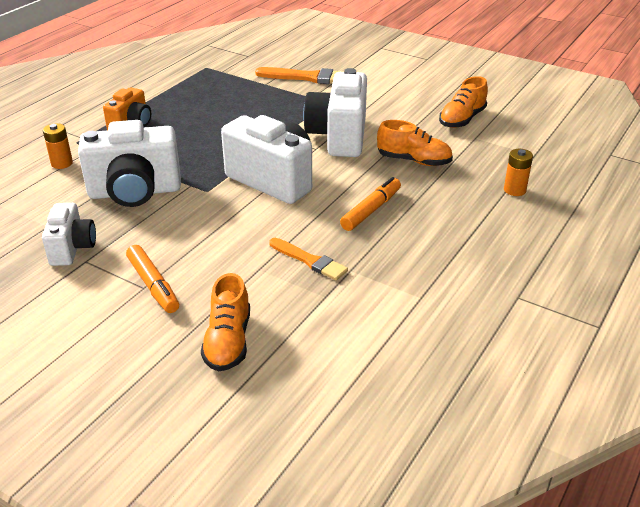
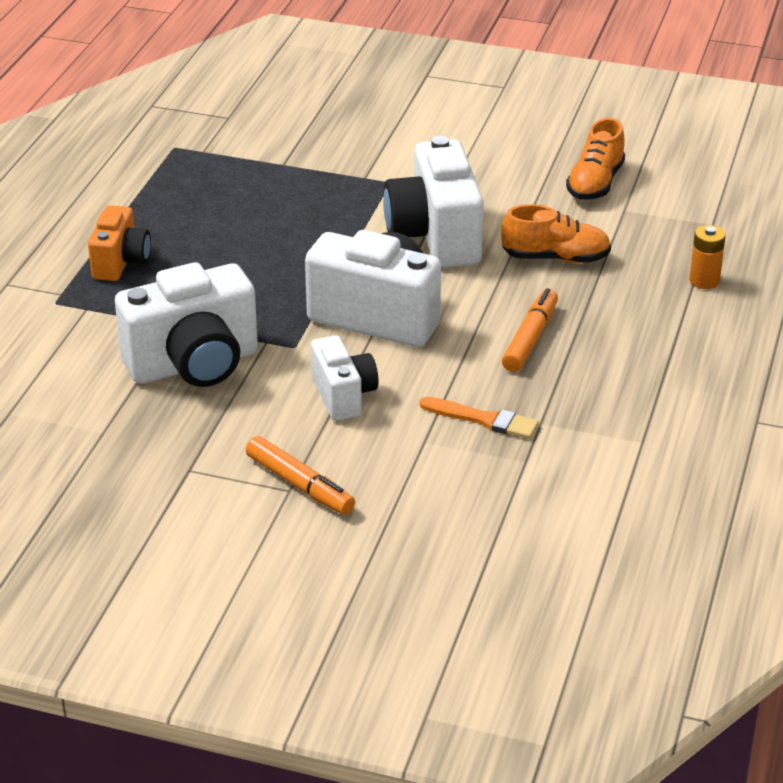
camera: 15 degrees left, 0 degrees up
(62, 163) = (57, 338): orange battery -> none
(72, 248) = (160, 456): white camera -> white camera (343, 396)
(228, 341) = (435, 535): orange shoe -> none
(308, 78) = (342, 144): orange brush -> none

